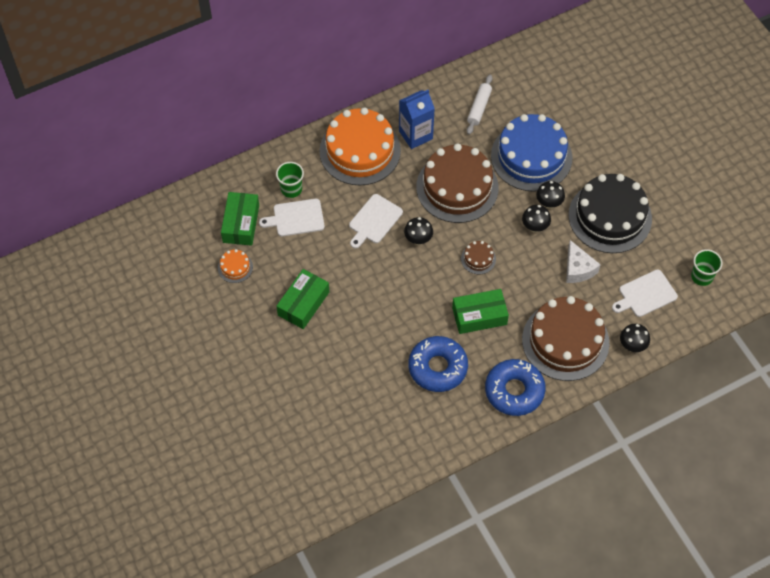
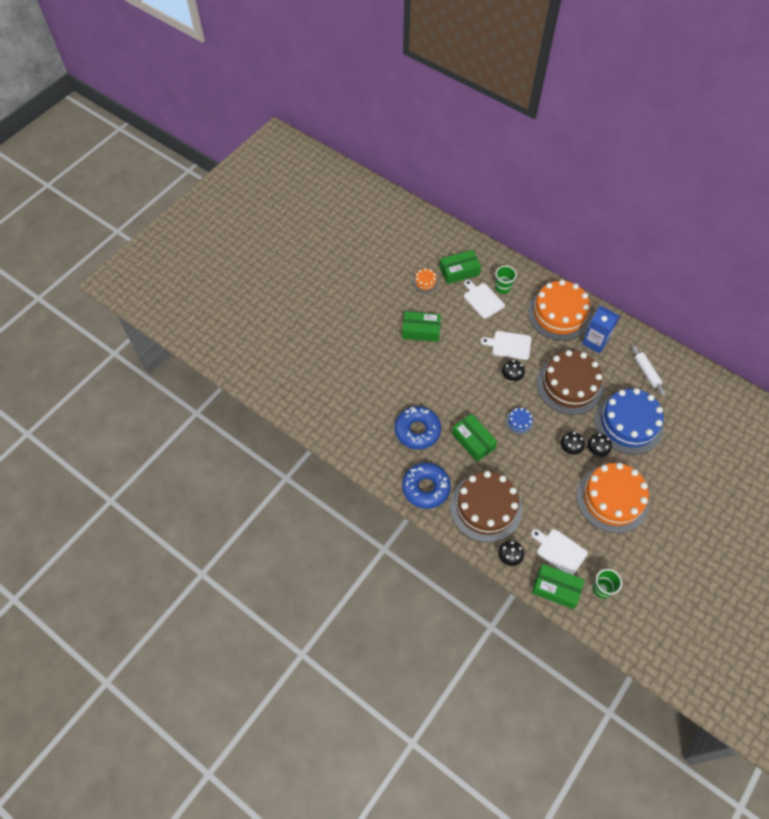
camera: 65 degrees right, 0 degrees up
(478, 259) = (519, 422): brown cake -> blue cake
(479, 108) = (646, 372): white rolling pin -> white rolling pin turned 75 degrees clockwise
(578, 269) = (552, 493): white cheese -> none
(610, 217) = (612, 499): black cake -> orange cake
(684, 318) = (556, 589): none -> green box

